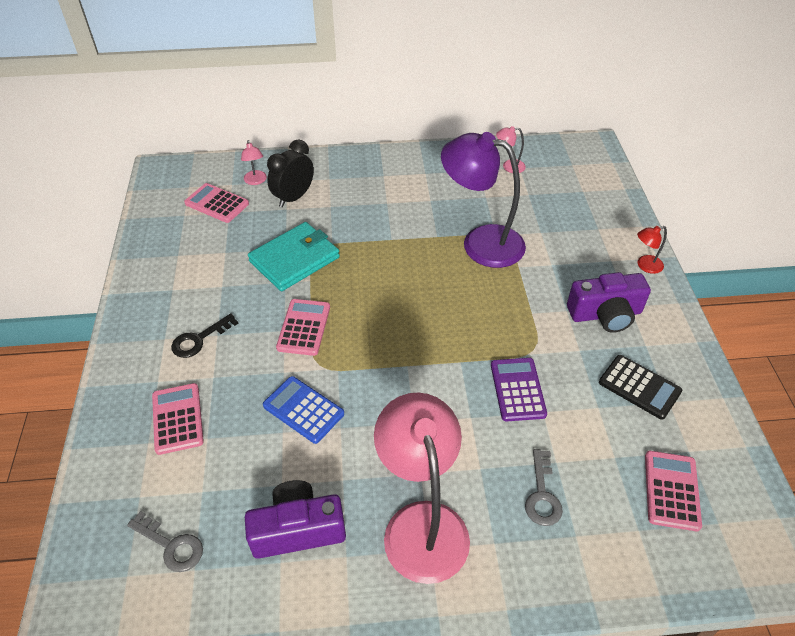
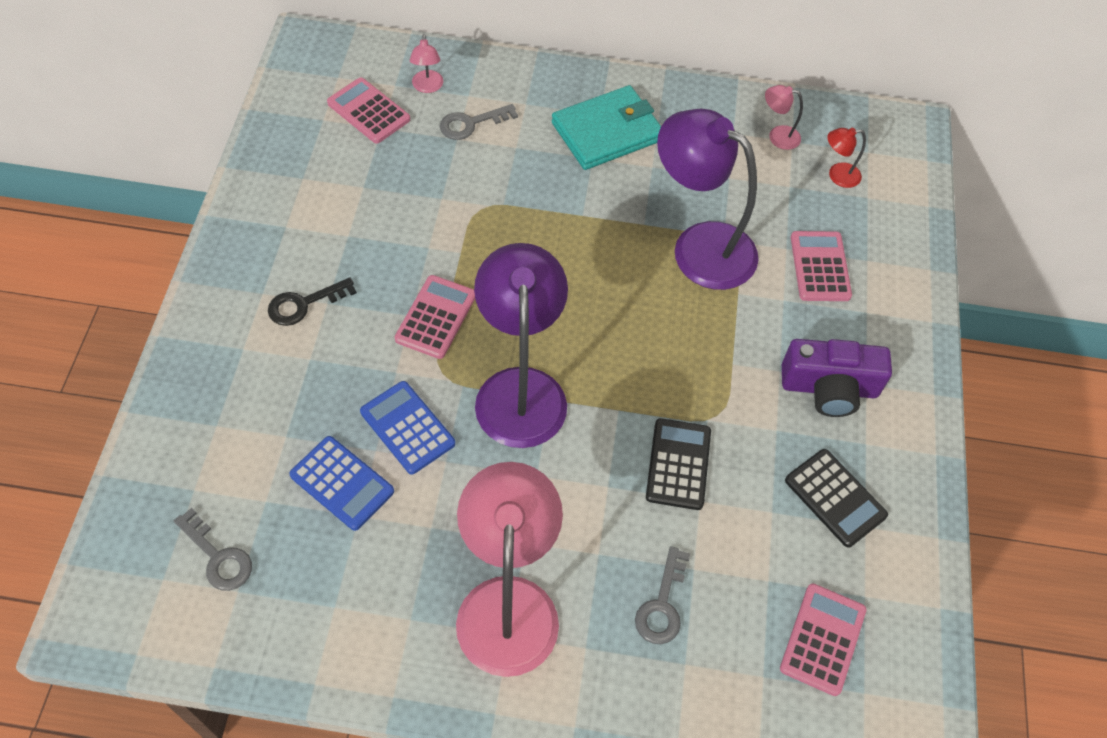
camera: 10 degrees right, 10 degrees up
(177, 419) = (256, 403): pink calculator -> pink calculator (820, 267)
(262, 463) = (342, 483): none -> blue calculator
(294, 198) = (471, 124): black clock -> grey key
(295, 259) = (449, 217): turquoise wallet -> turquoise wallet (607, 132)
(298, 529) = (363, 574): purple camera -> none
(382, 363) = (520, 389): none -> purple lamp
(517, 389) = (678, 464): purple calculator -> black calculator
(645, 266) = (910, 330): red lamp -> red lamp (837, 175)

